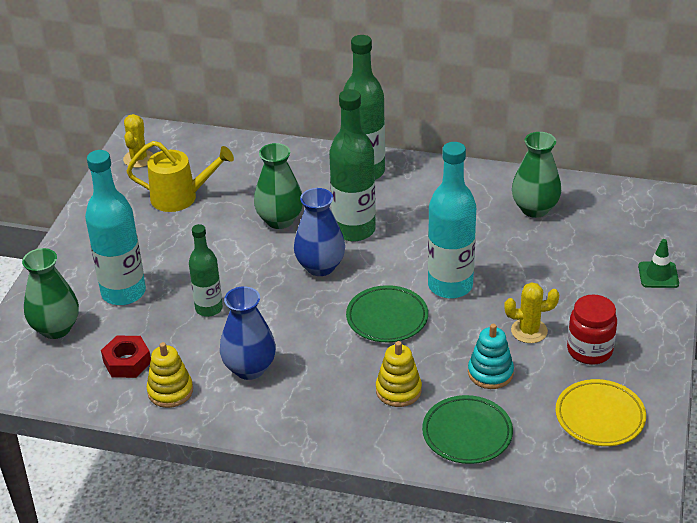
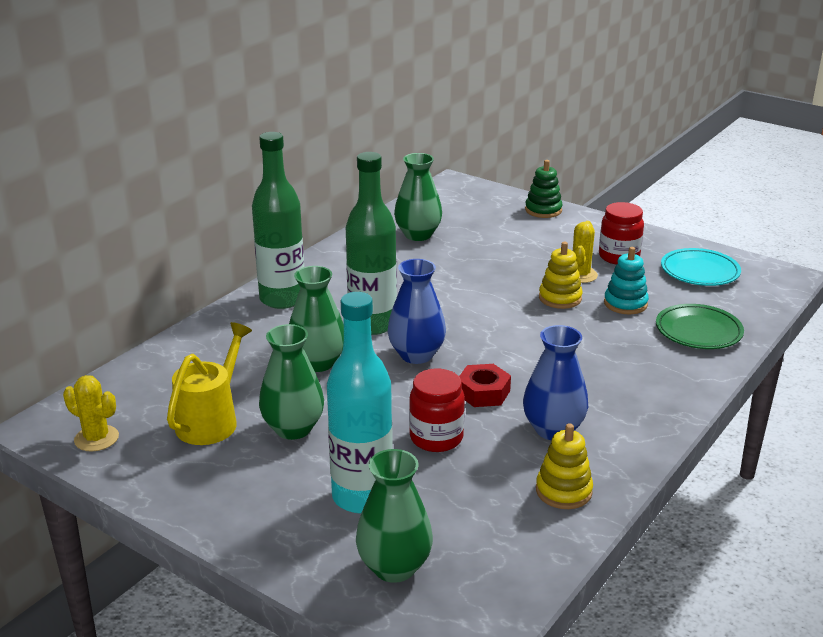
camera: 70 degrees left, 10 degrees down
(127, 362) = (495, 516): red nut -> red nut (483, 392)
(188, 236) = (293, 428): none -> green vase
(209, 308) = (436, 438): green bottle -> red jar
(387, 318) = (521, 336): green plate -> none
(398, 390) = (627, 352): yellow stacking toy -> yellow stacking toy (560, 298)
(450, 286) = (496, 295): turquoise bottle -> none
(600, 417) = (699, 272): yellow plate -> turquoise plate
(658, 275) = (543, 210): green traffic cone -> green stacking toy

